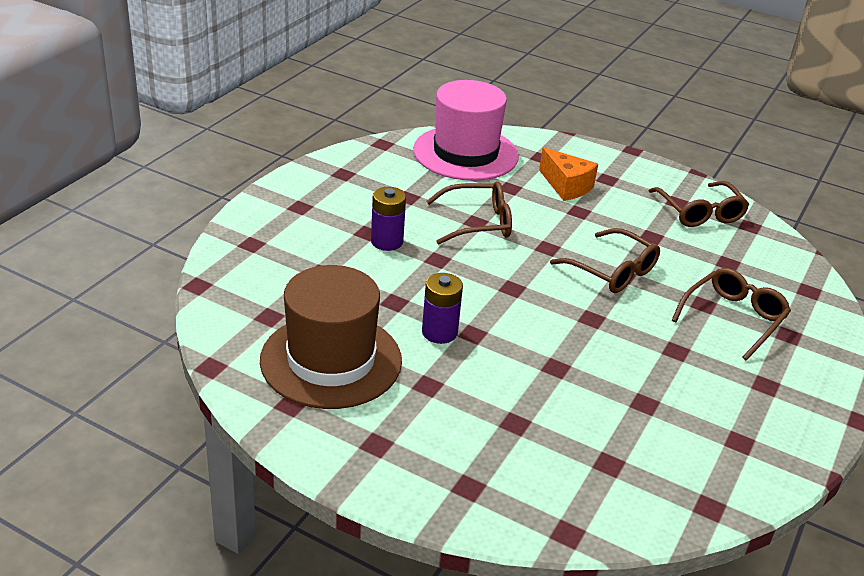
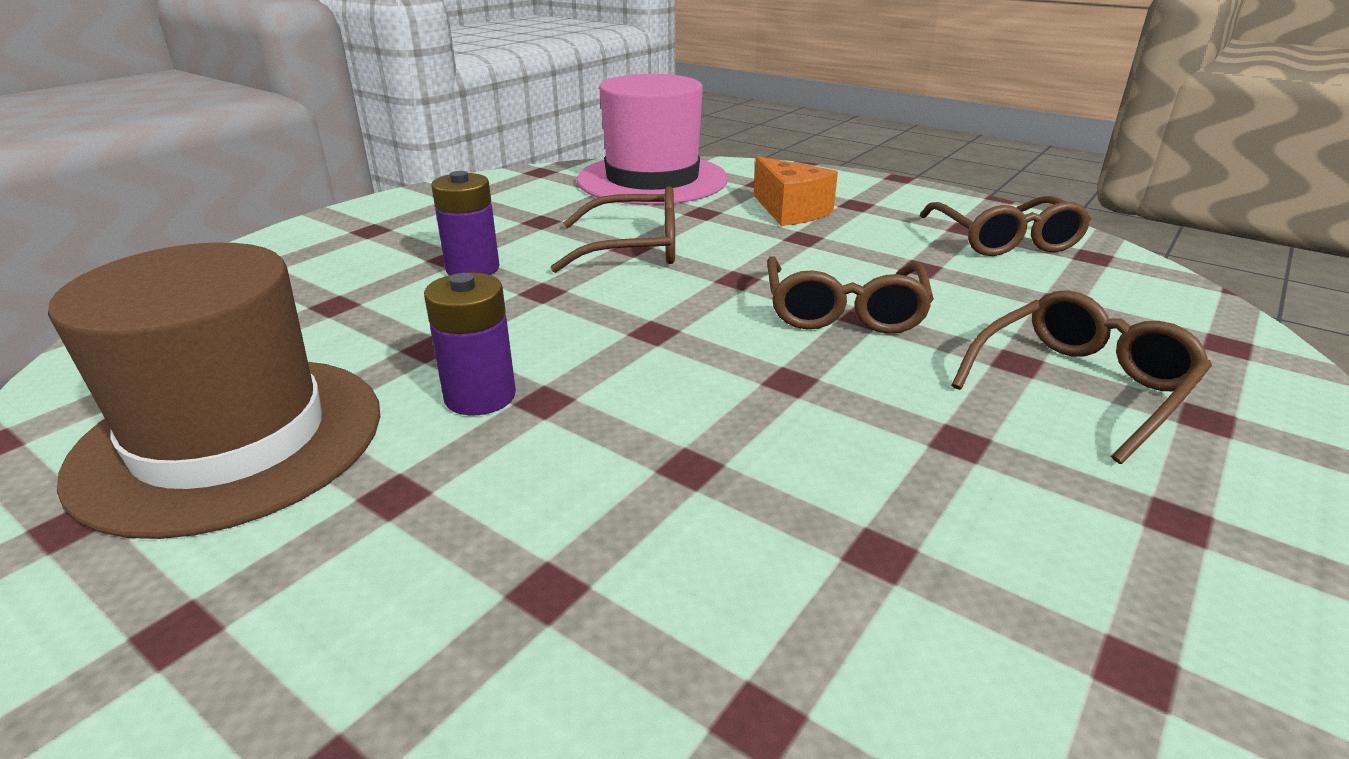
camera: 10 degrees right, 5 degrees down
(612, 271) = (843, 310): brown glasses -> brown glasses turned 45 degrees clockwise

